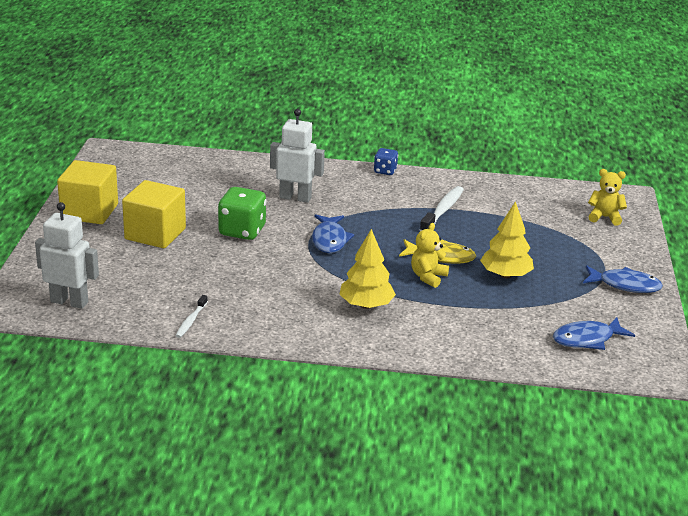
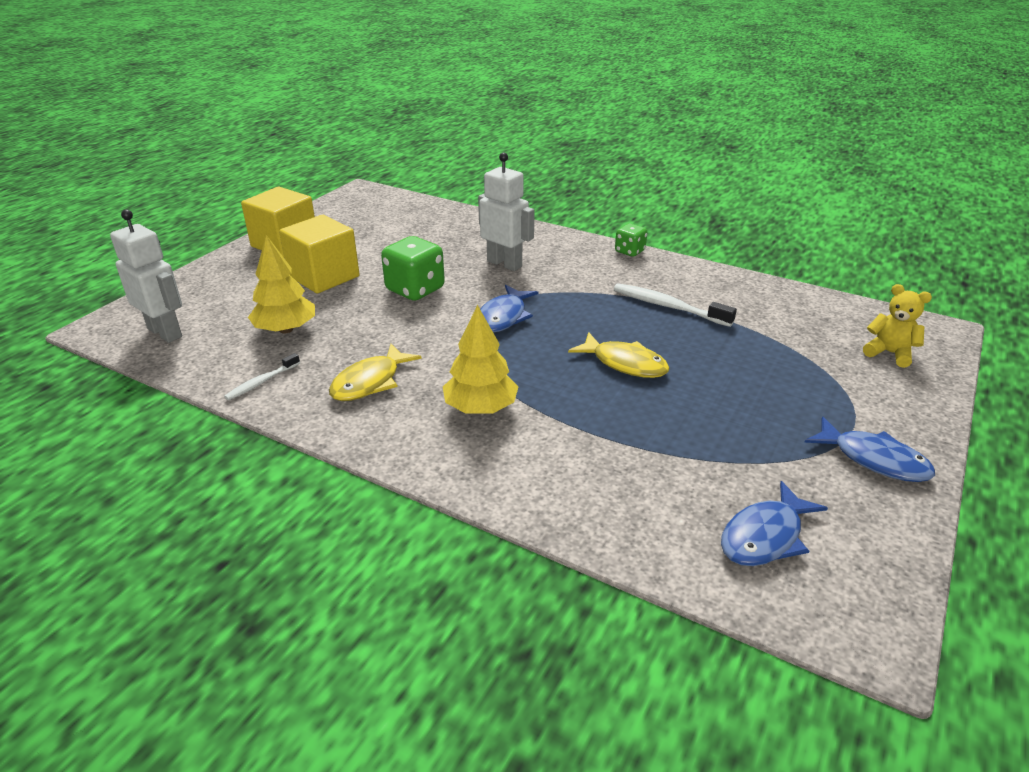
camera: 25 degrees right, 5 degrees up
(272, 304) = (370, 382): none -> yellow fish
(385, 171) = (629, 251): blue dice -> green dice
(428, 277) = (589, 387): yellow teddy bear -> none
(443, 210) = (668, 306): white toothbrush -> white toothbrush turned 105 degrees counterclockwise
(505, 275) = (697, 406): yellow tree -> yellow tree (285, 329)
(587, 339) = (765, 536): blue fish -> blue fish turned 45 degrees counterclockwise

